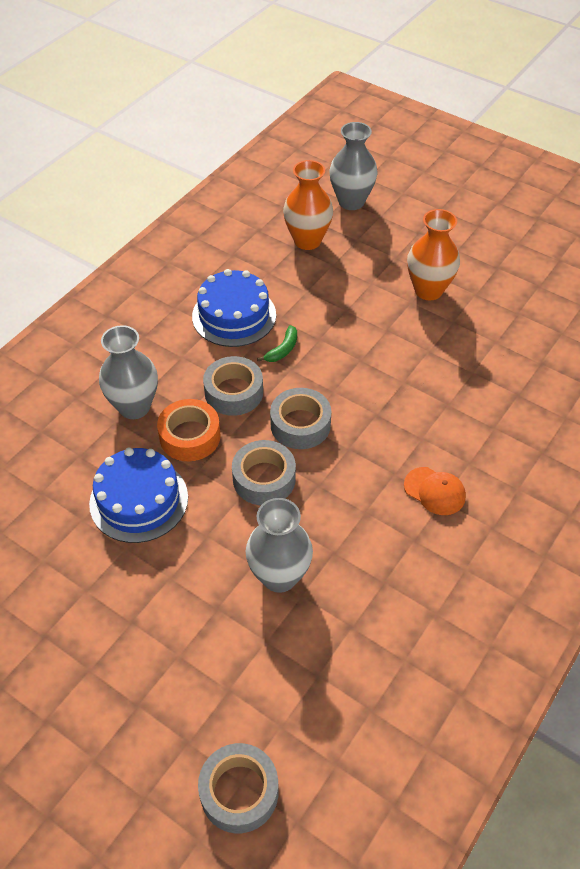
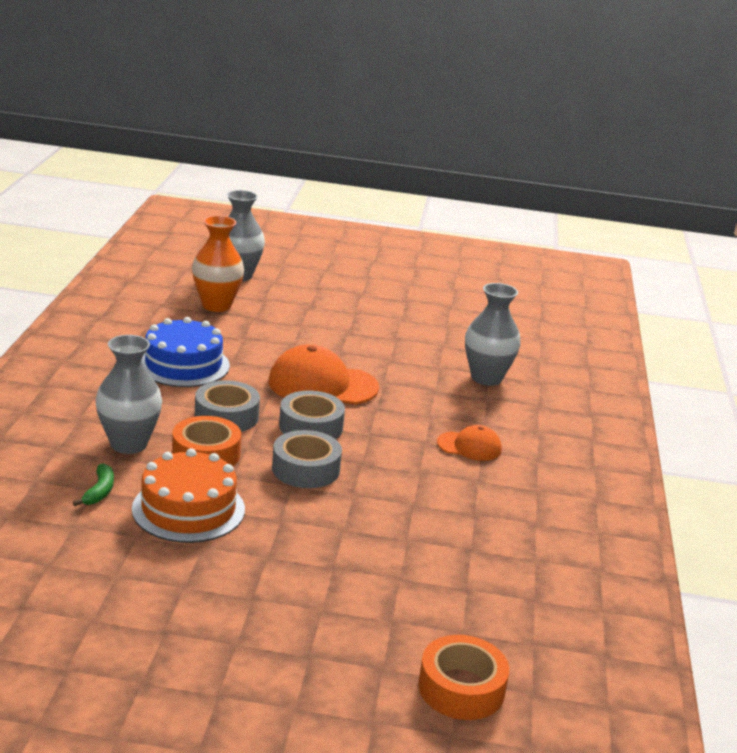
camera: 30 degrees left, 25 degrees down
(139, 500) = (188, 509): blue cake -> orange cake
(239, 792) = (461, 688): grey tape -> orange tape
(279, 576) = (375, 531): grey vase -> grey vase (486, 378)
(283, 349) = (252, 380): green banana -> green banana (100, 491)
(343, 371) = (322, 385): none -> orange cap
(428, 290) = (357, 322): orange vase -> none

